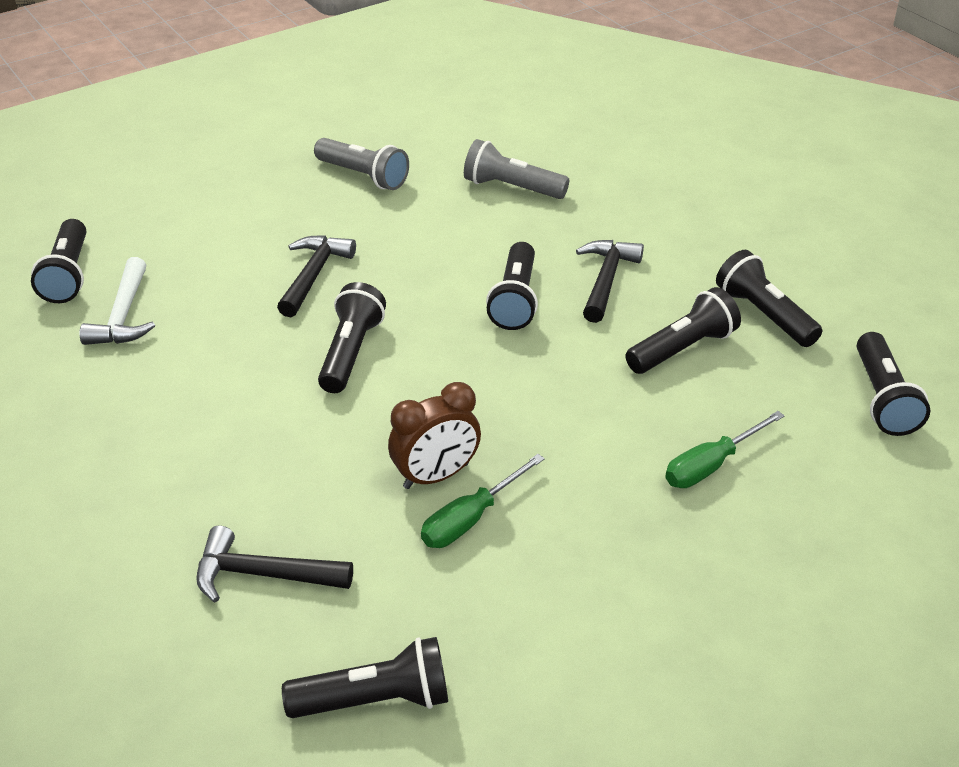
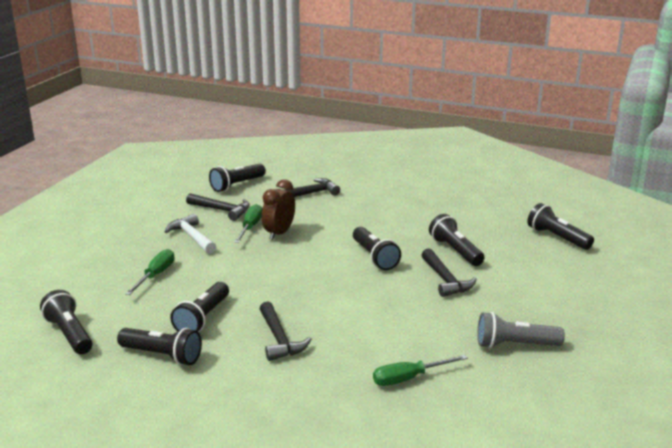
camera: 145 degrees right, 15 degrees down
(123, 316) = (499, 234): white hammer -> white hammer (192, 237)
(482, 606) = (222, 210): none -> black hammer
(511, 188) = (409, 378): grey flashlight -> green screwdriver
(515, 300) = (322, 308): black flashlight -> black flashlight (455, 251)

